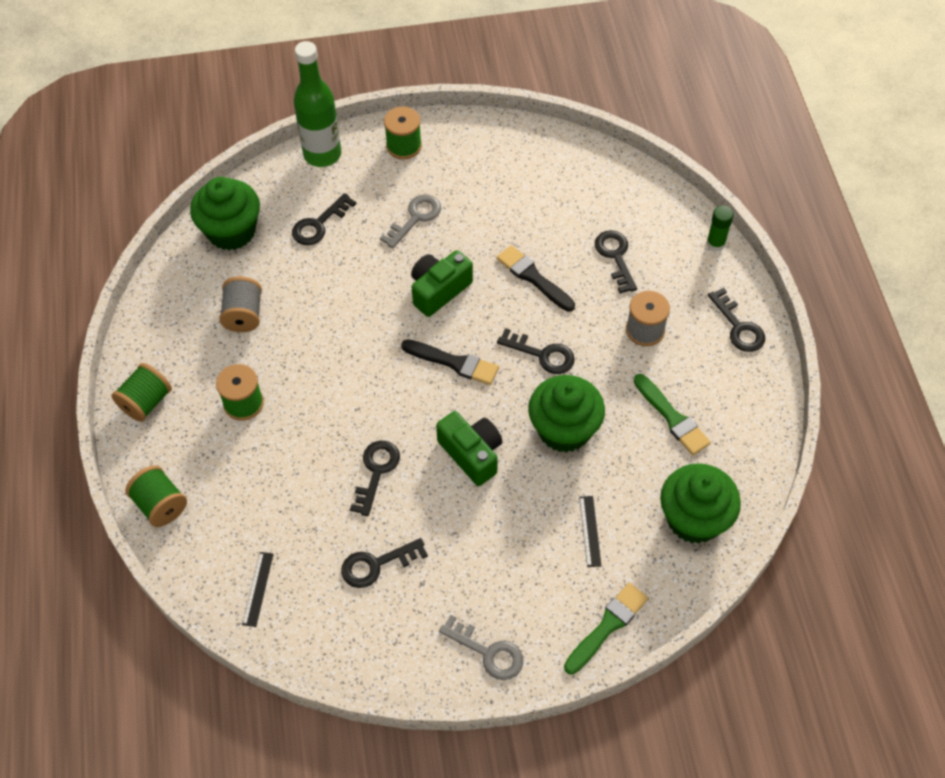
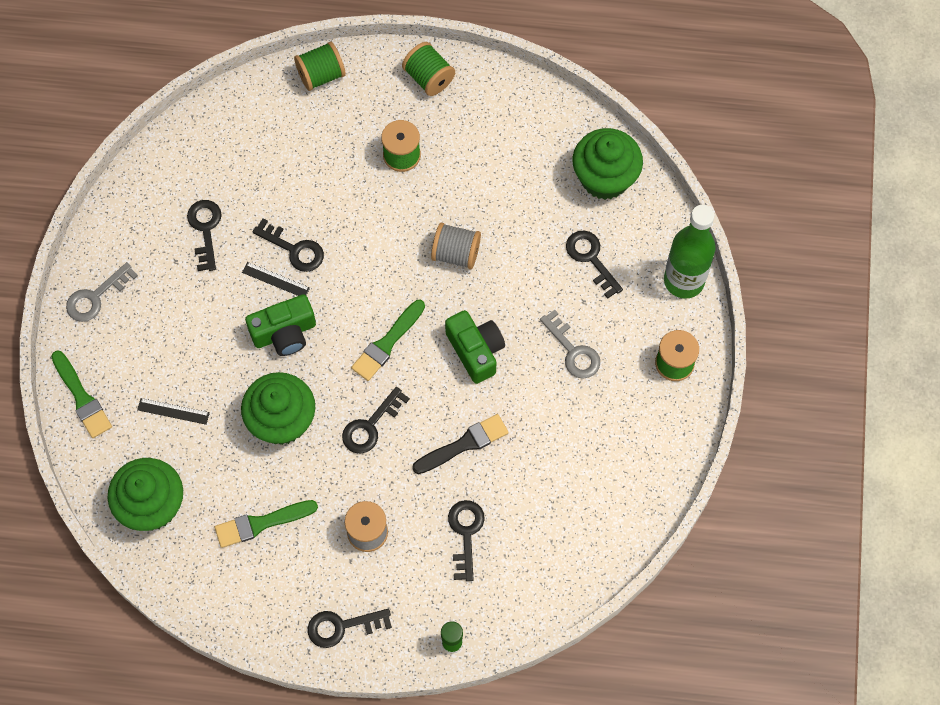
camera: 105 degrees right, 10 degrees up
(243, 315) = (500, 172): grey spool -> grey spool (456, 253)
(258, 589) = (217, 135): black ruler -> black ruler (275, 280)
(454, 363) = (387, 343): black brush -> green brush
(615, 257) = (466, 533): black key -> black key turned 90 degrees counterclockwise

